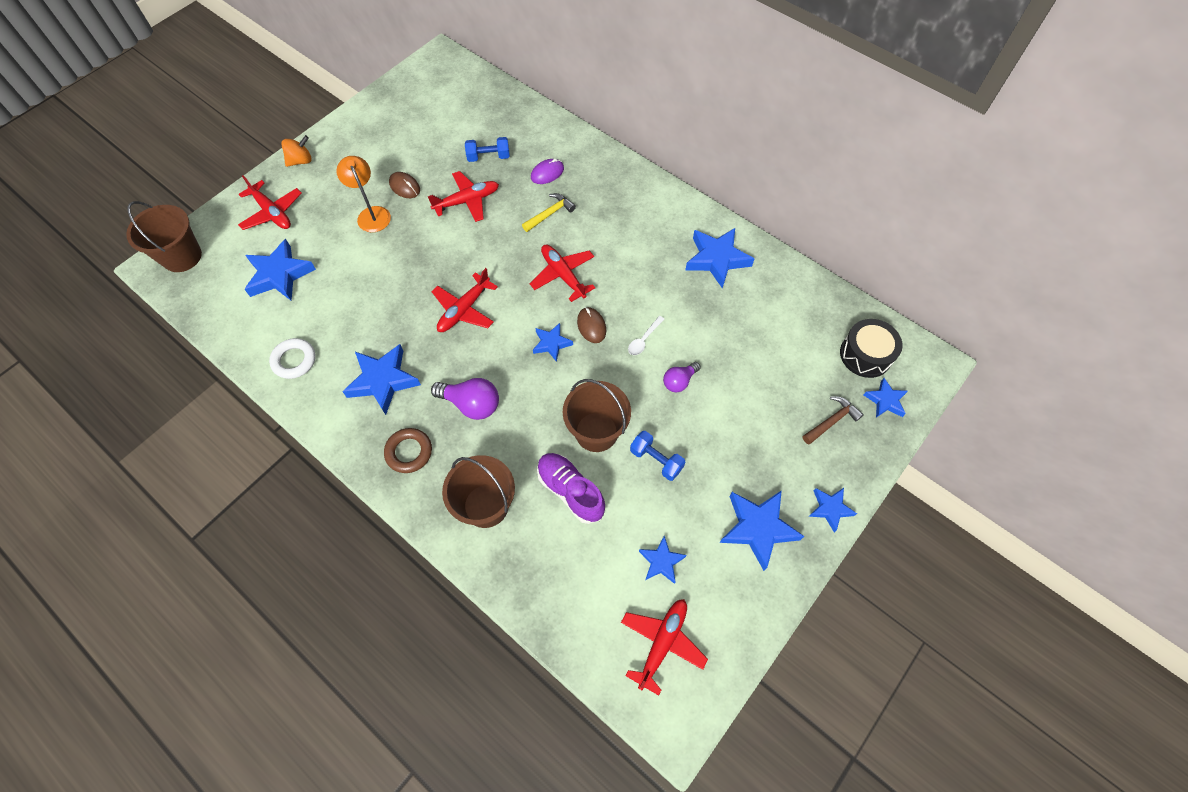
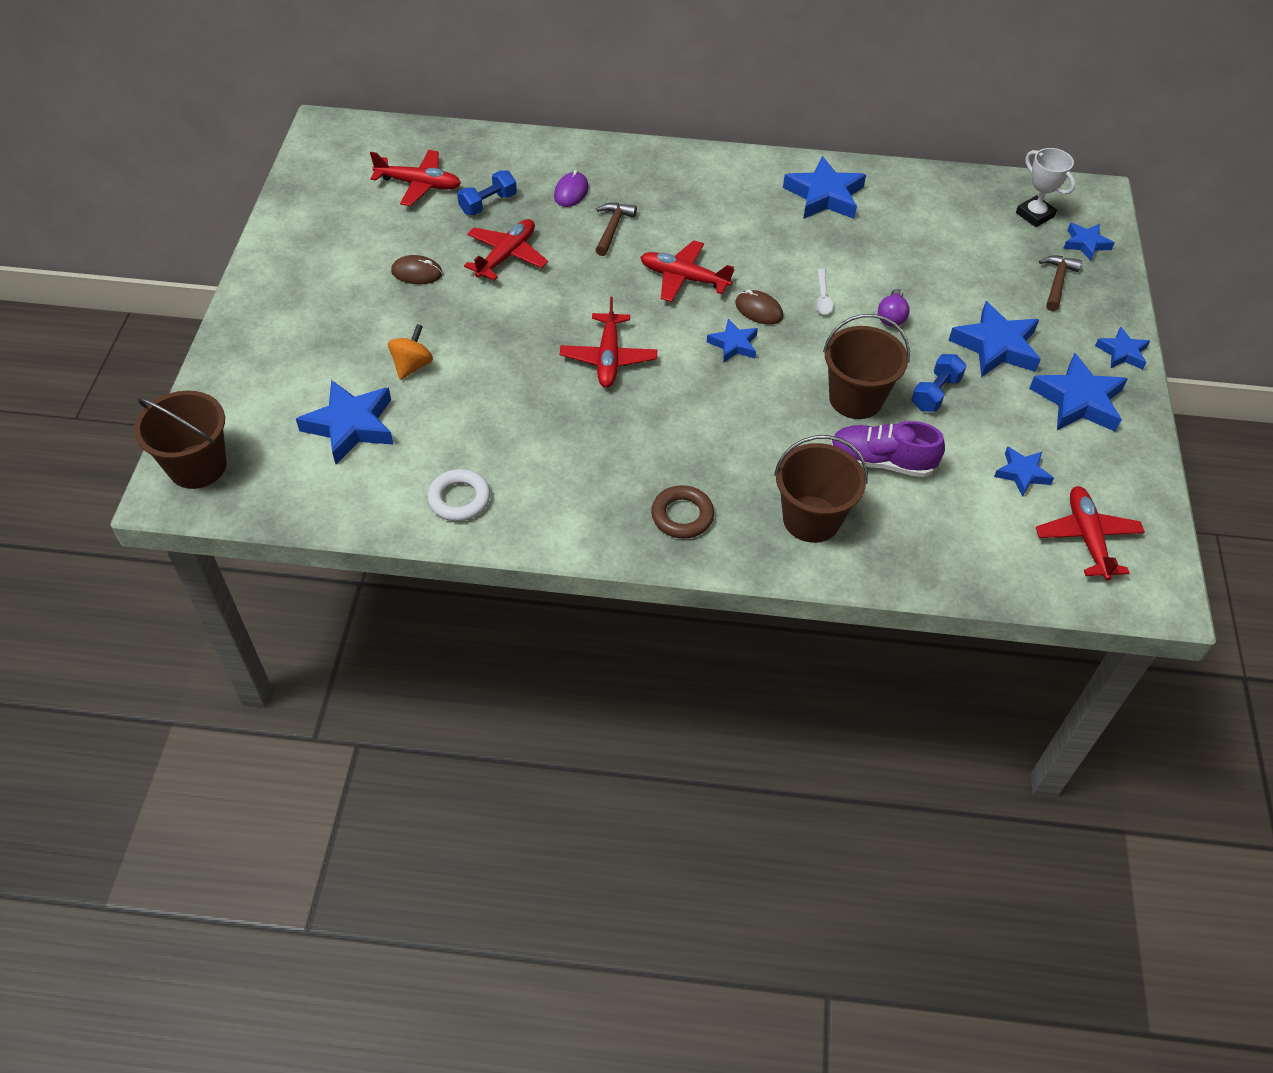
camera: 35 degrees left, 10 degrees down
(272, 213) = (273, 369): red plane -> red plane (419, 184)
(301, 161) = (255, 301): orange spinning top -> orange spinning top (412, 365)
(371, 214) = (404, 316): orange lamp -> none
(383, 381) = (585, 466): blue star -> blue star (996, 346)
(471, 404) = (705, 439): purple light bulb -> none
(550, 213) = (612, 228): yellow hammer -> brown hammer
(656, 460) = (935, 393): blue dumbbell -> blue dumbbell turned 60 degrees counterclockwise
(865, 355) = (1034, 215): black drum -> white trophy

